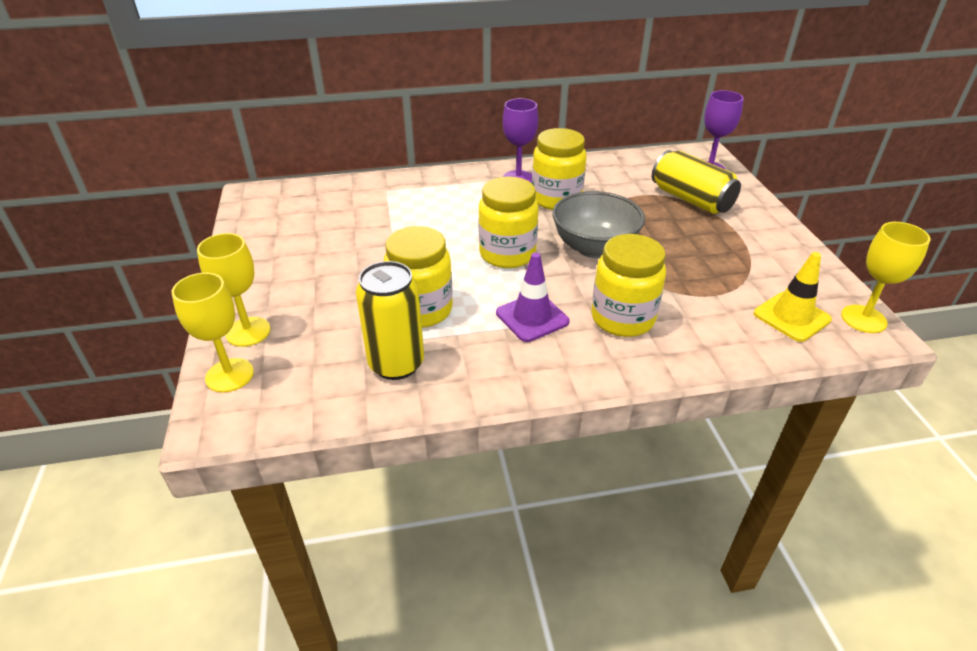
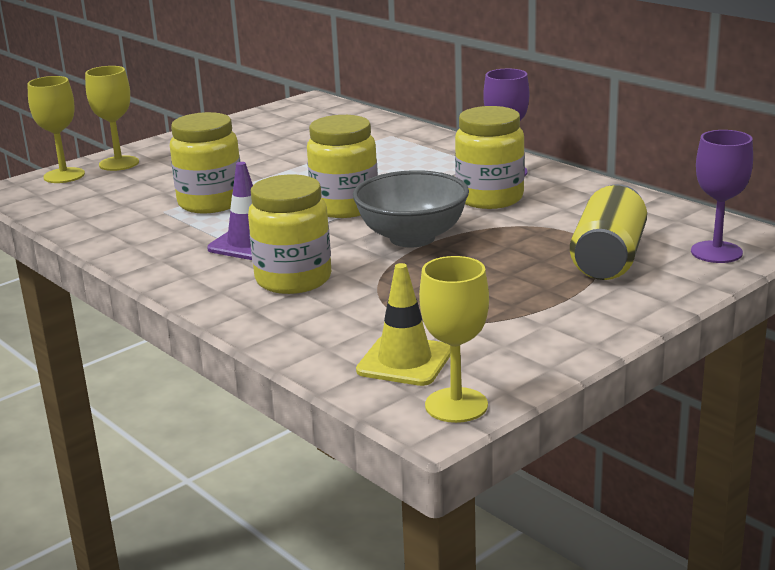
camera: 60 degrees right, 15 degrees down
(396, 364) = (127, 216): yellow can -> none

